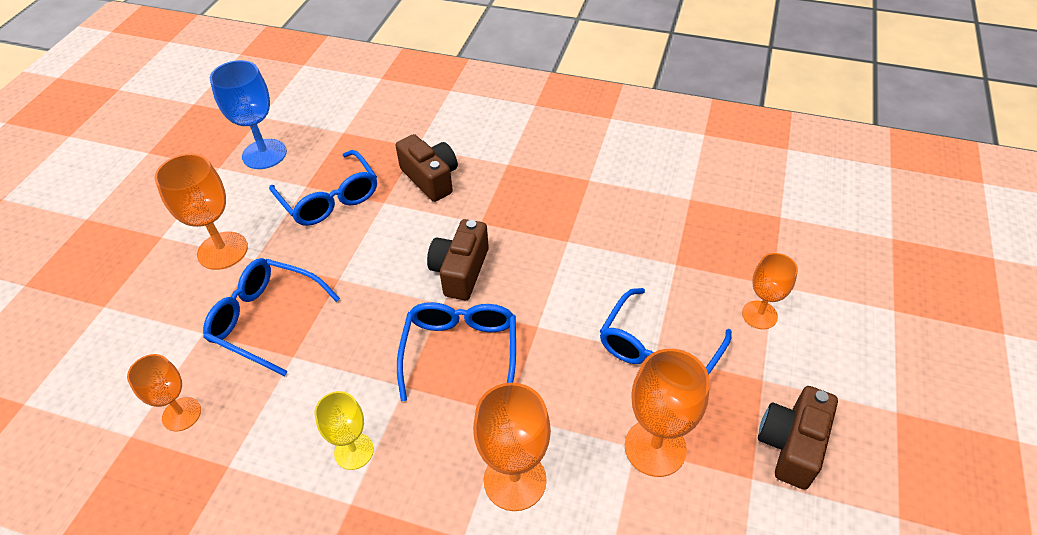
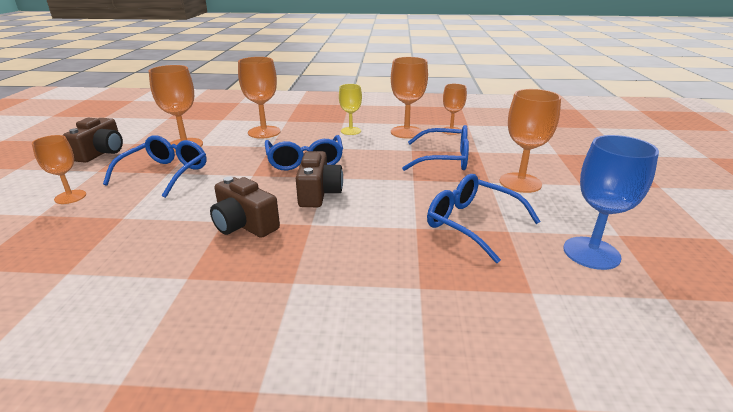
camera: 165 degrees right, 20 degrees down
(260, 424) = (406, 132): none -> orange goblet
(430, 178) = (380, 254): brown camera -> brown camera (244, 225)

